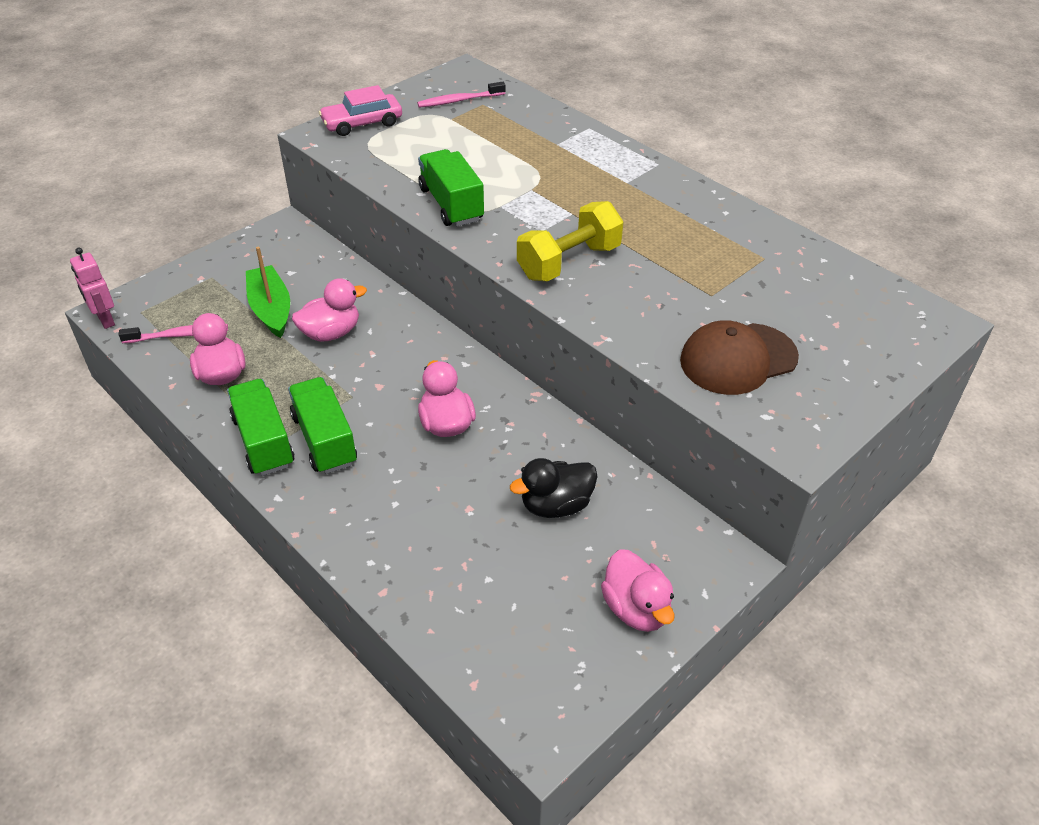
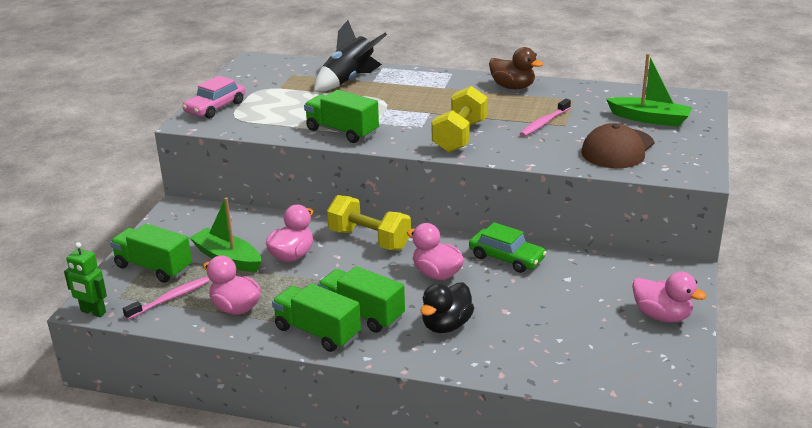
camera: 30 degrees left, 15 degrees down
(105, 320) = (93, 312): pink robot -> green robot
(199, 291) = (154, 267): none -> green truck
(423, 346) = (369, 239): none -> yellow dumbbell
(459, 101) = (272, 77): pink toothbrush -> pink toothbrush (544, 123)
(533, 133) = (349, 80): none -> black rocket
(539, 438) = (506, 258): none -> green car
(556, 505) = (556, 287): black duck -> black duck (446, 325)
(708, 211) = (512, 87): none -> brown duck
(831, 328) = (649, 119): none -> green boat

